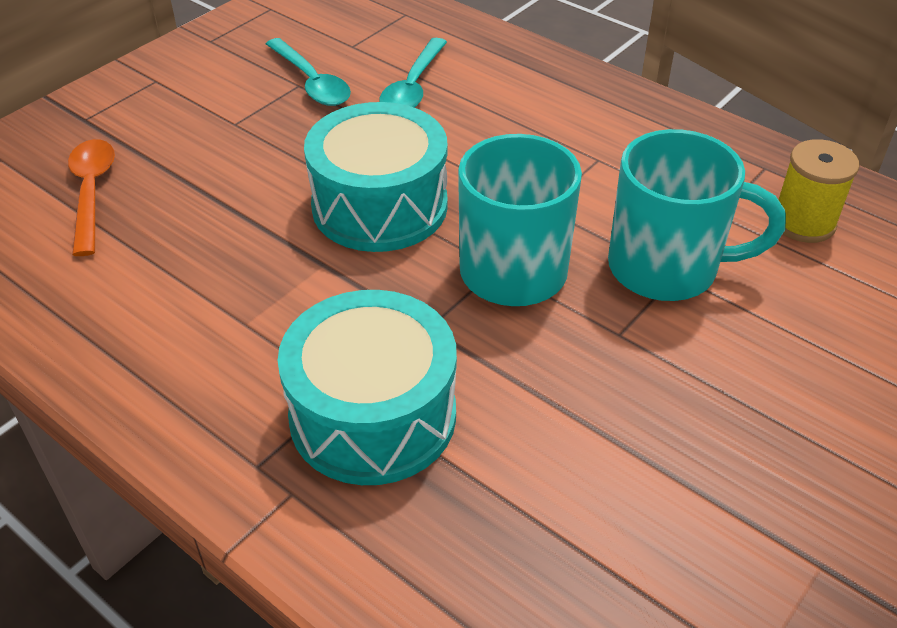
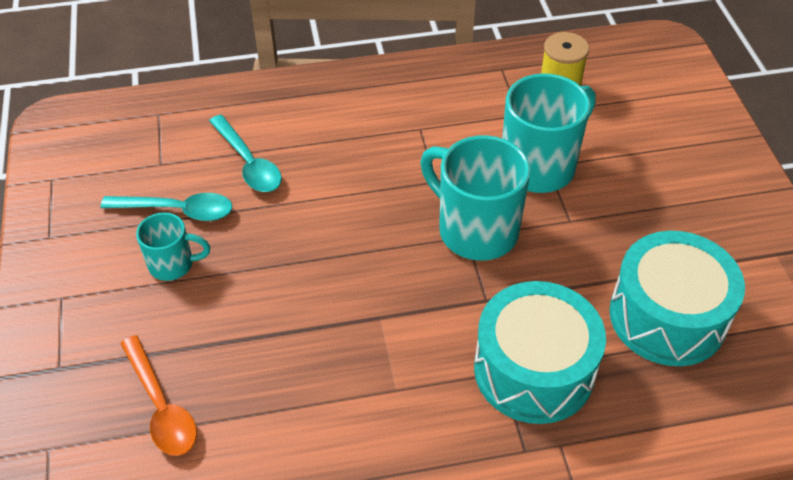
camera: 50 degrees left, 5 degrees up
(92, 192) = (161, 407): orange spoon -> orange spoon turned 150 degrees counterclockwise
(250, 113) = (173, 264): none -> turquoise mug
(380, 206) = (353, 255): turquoise drum -> turquoise drum (667, 316)

